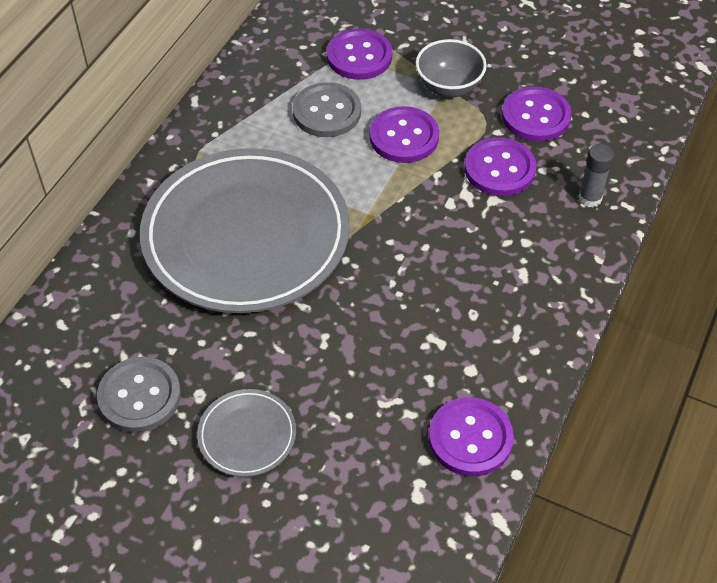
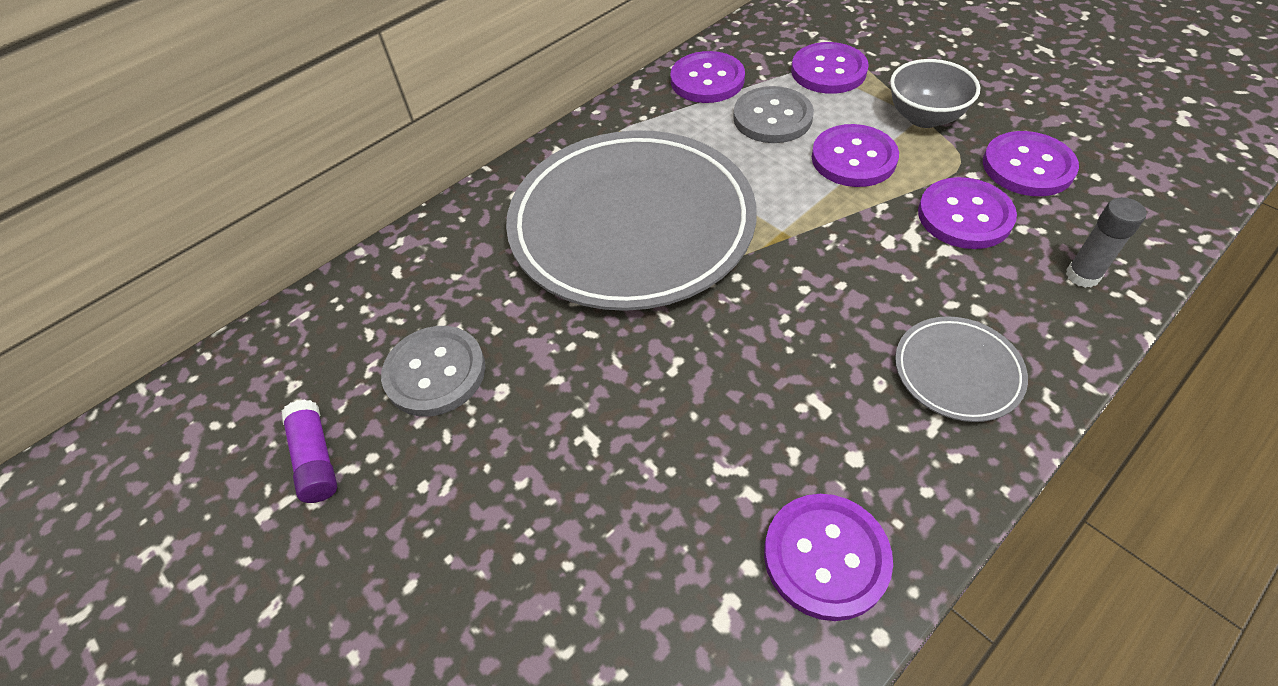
camera: 25 degrees right, 0 degrees up
(77, 485) = (316, 458): none -> purple glue stick
(247, 435) = (533, 458): grey plate -> grey plate (957, 372)
(257, 85) = (707, 80): none -> purple button

